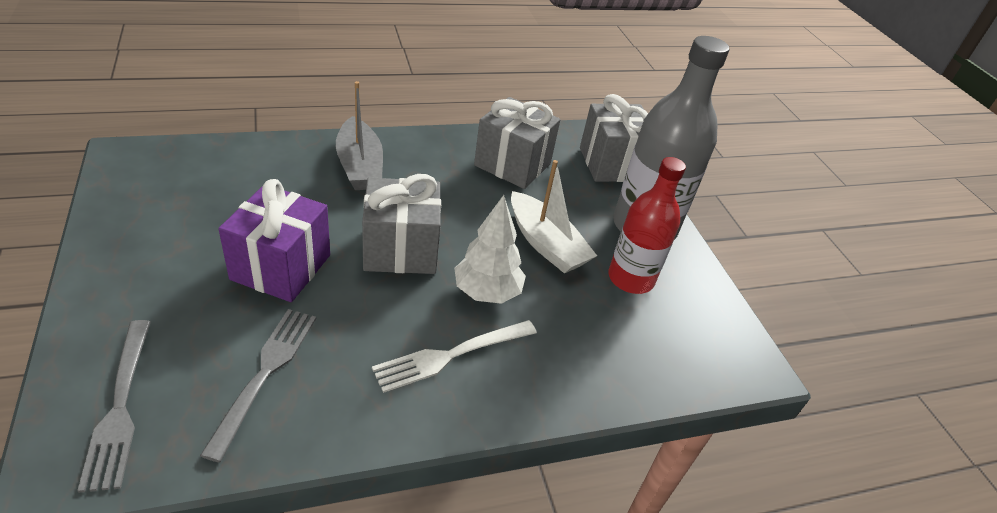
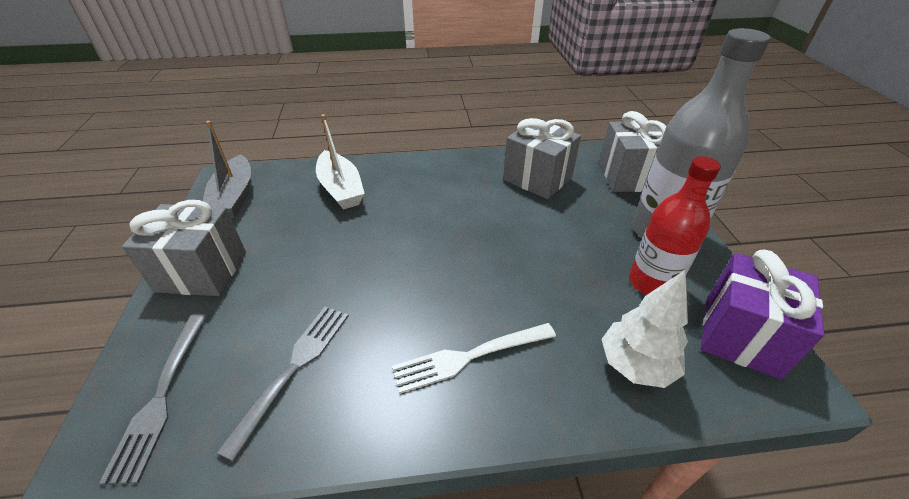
camera: 15 degrees right, 0 degrees up
(281, 267) = (326, 268): purple gift -> purple gift (741, 335)
(359, 165) = (405, 182): grey boat -> grey boat (234, 197)
(401, 250) = (432, 253): grey gift -> grey gift (202, 271)
(487, 292) = (508, 294): white tree -> white tree (635, 365)
(546, 244) = (566, 248): white boat -> white boat (341, 189)

